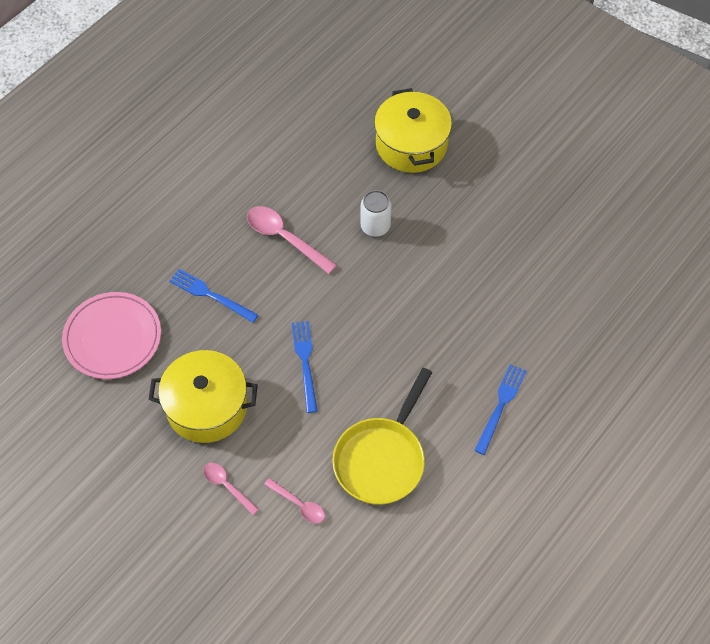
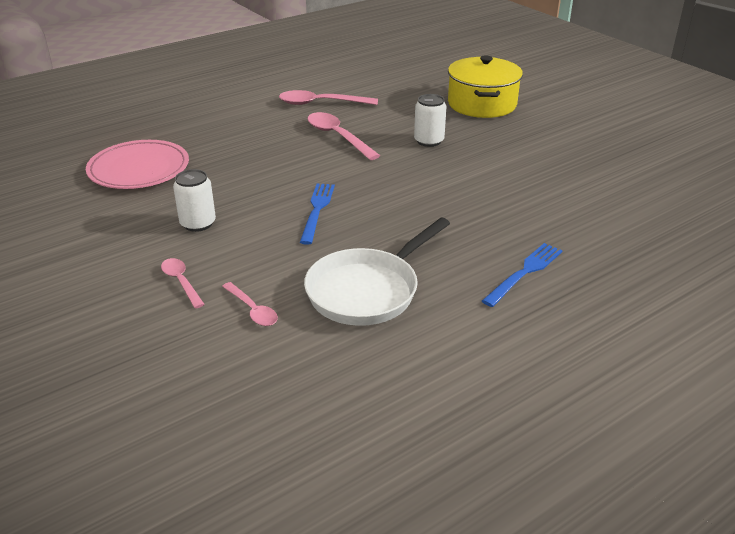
camera: 15 degrees right, 25 degrees down
(207, 407) = (198, 223): yellow pot -> white can
(210, 295) = (248, 158): blue fork -> none
(246, 179) = (321, 103): none -> pink spoon
(382, 459) = (368, 290): yellow pan -> white pan

